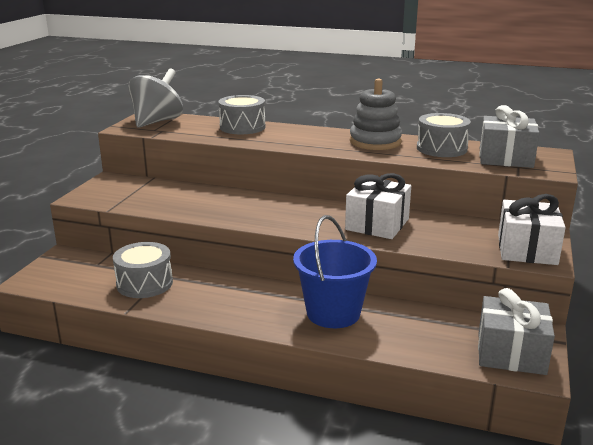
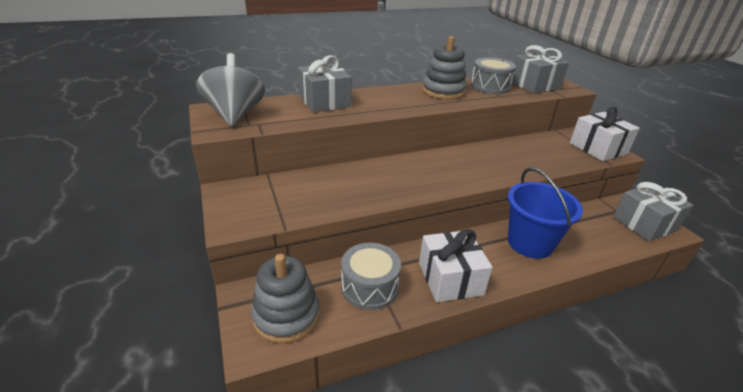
camera: 40 degrees left, 10 degrees up
(69, 275) = (286, 315): none -> grey stacking toy
(242, 127) = (324, 101): grey drum -> grey gift
(377, 224) = (501, 159): white gift -> white gift (450, 278)

